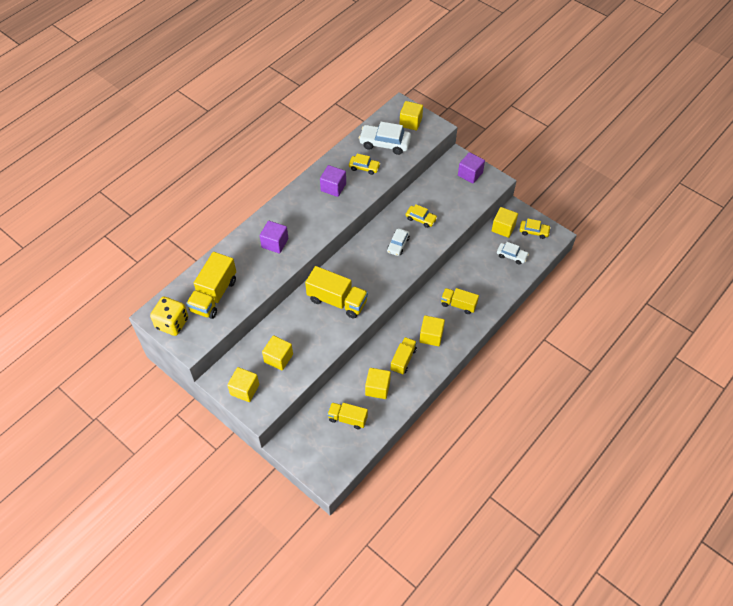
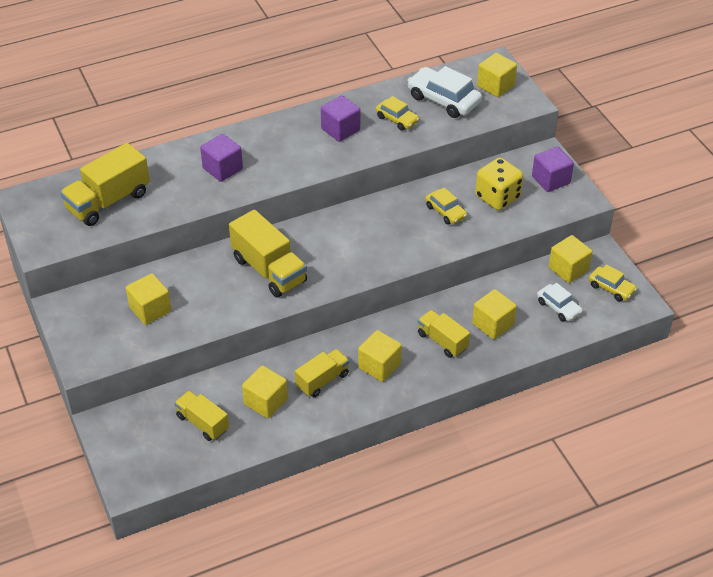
camera: 25 degrees right, 10 degrees down
(172, 323) = (38, 215): yellow dice -> yellow dice (497, 197)
(244, 389) = (85, 329): yellow cube -> yellow cube (493, 324)
(398, 245) = (394, 232): white car -> none

